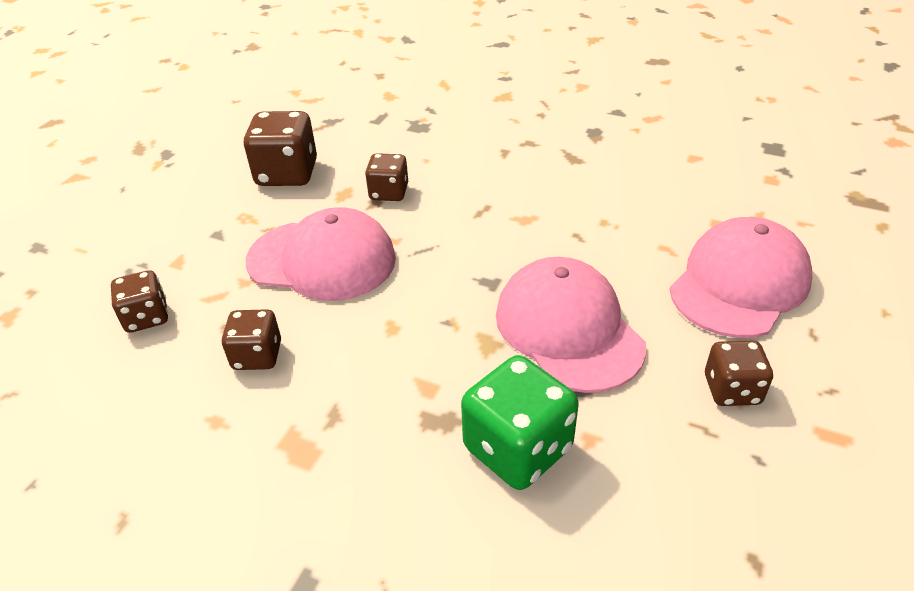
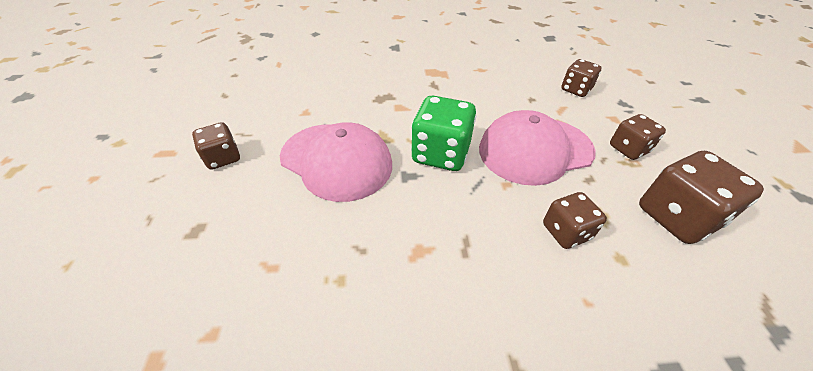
camera: 150 degrees right, 5 degrees up
(257, 356) = (497, 93): brown dice -> brown dice (628, 149)
(517, 448) = (339, 98): green dice -> green dice (441, 154)
(739, 283) = (200, 248): pink cap -> none

